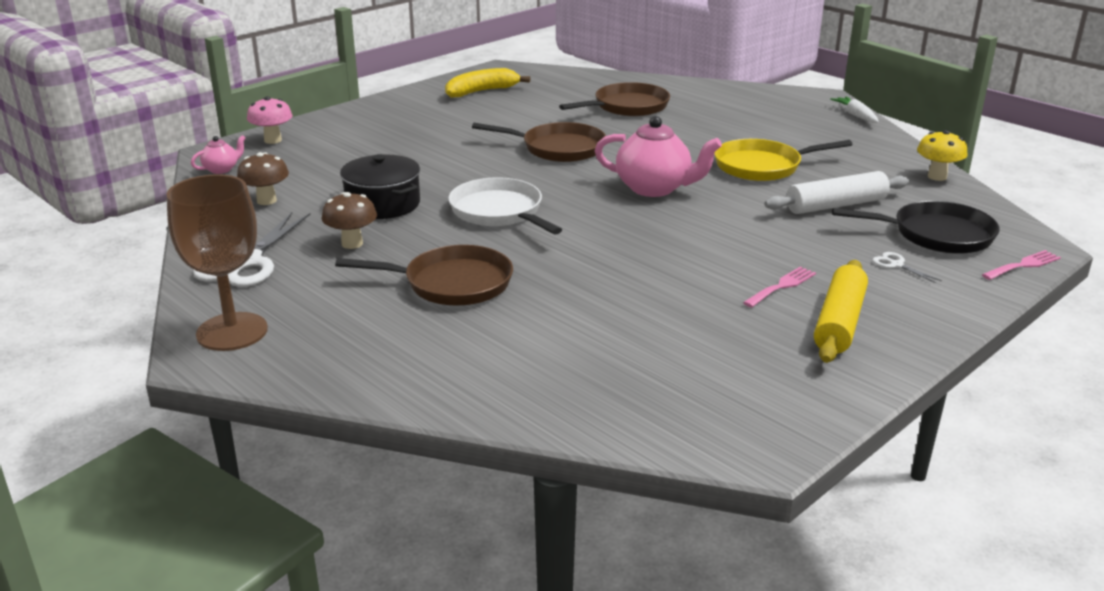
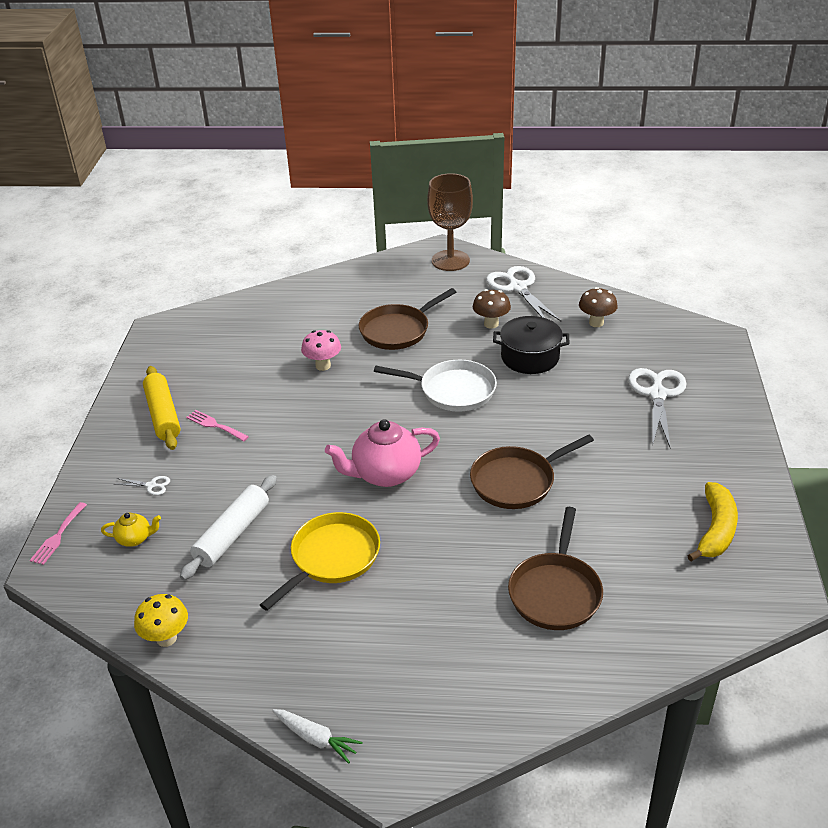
camera: 140 degrees right, 10 degrees up
(221, 169) = (676, 327): pink teapot -> none
(273, 140) = (713, 367): pink mushroom -> pink mushroom (323, 366)
(353, 145) = (657, 395): none -> white scissors
(782, 286) = (215, 425): pink fork -> pink fork turned 120 degrees clockwise
(936, 235) = (135, 539): black pan -> yellow teapot

